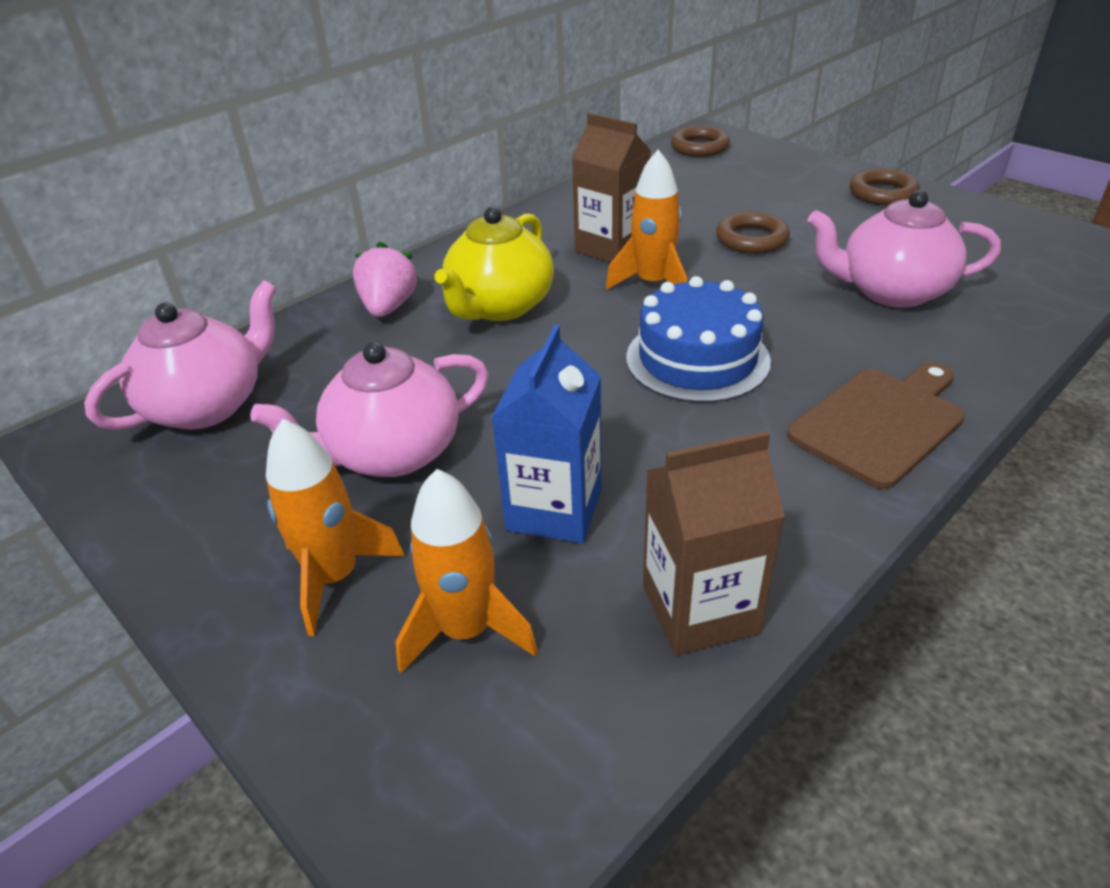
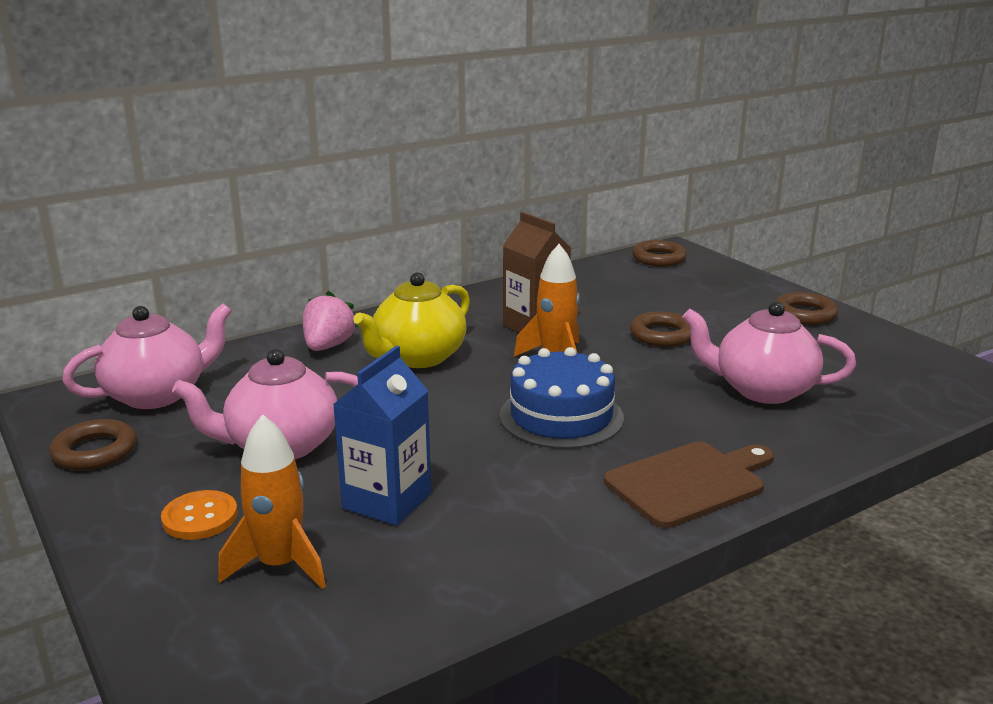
camera: 10 degrees right, 15 degrees down
(159, 502) = (95, 451): none -> brown ring
(335, 577) = (200, 517): orange rocket -> orange button
(700, 609) = (463, 581): brown carton -> none

